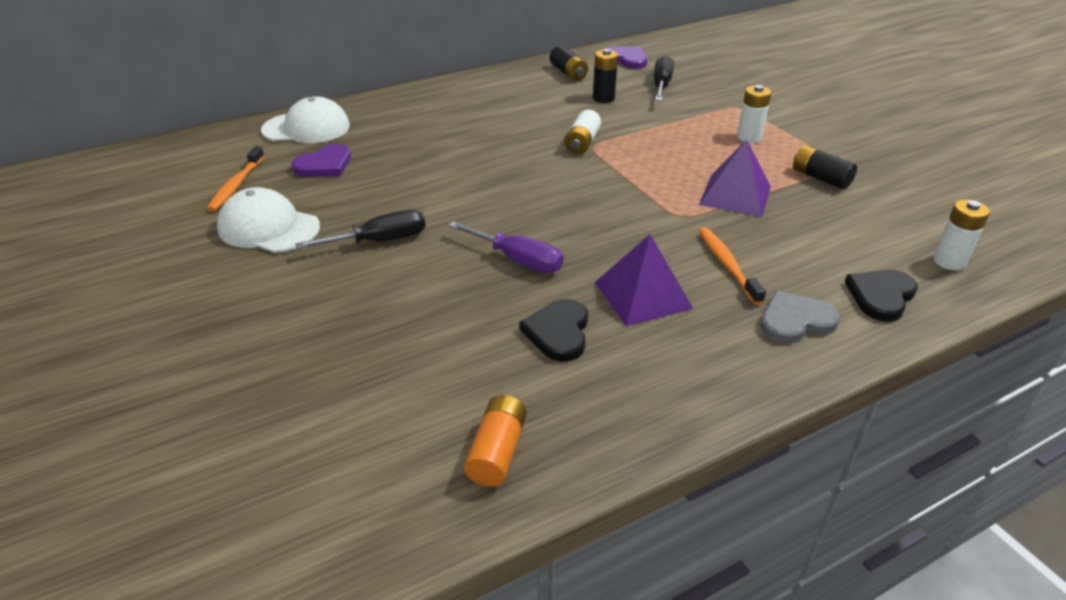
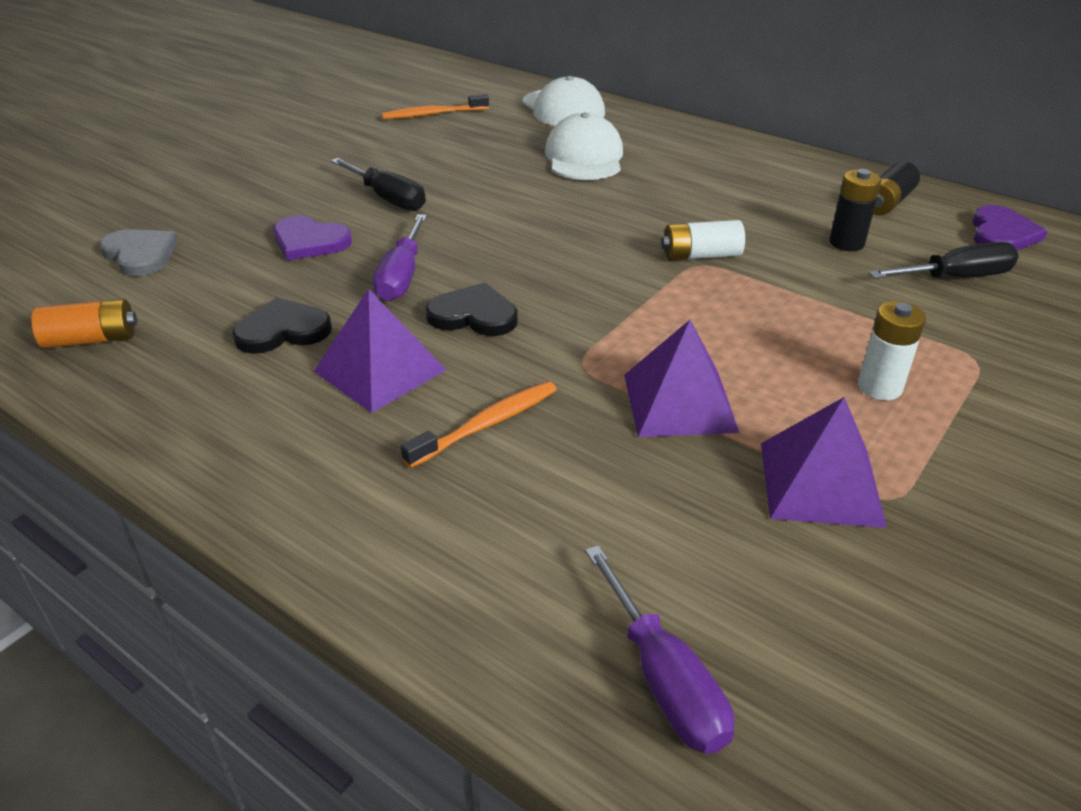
camera: 65 degrees right, 0 degrees up
(269, 228) = (375, 147): white cap -> white cap (584, 157)
(324, 165) = (502, 136): purple heart -> purple heart (310, 242)
(795, 321) = (386, 505): grey heart -> grey heart (140, 255)
(820, 178) = (820, 483): black battery -> purple pyramid
(881, 296) = (497, 592): black heart -> black heart (474, 315)
(949, 261) = (664, 679): white battery -> purple screwdriver

